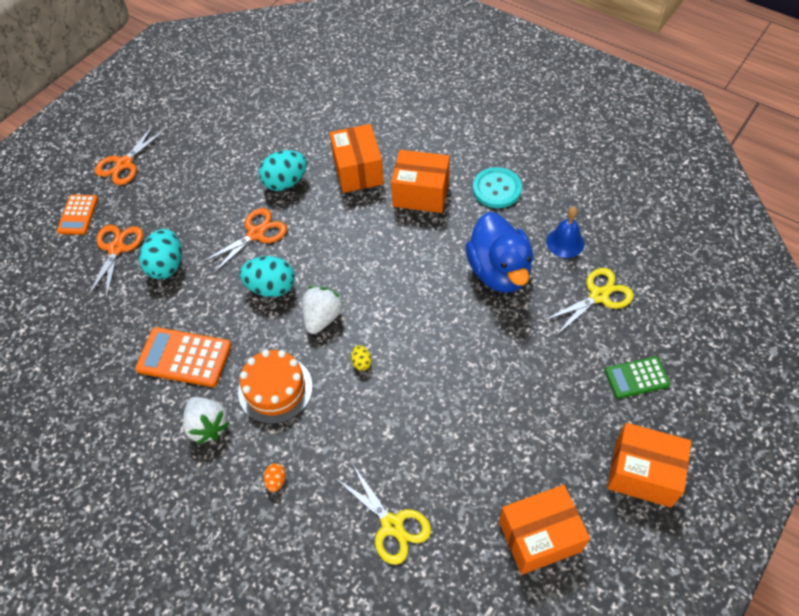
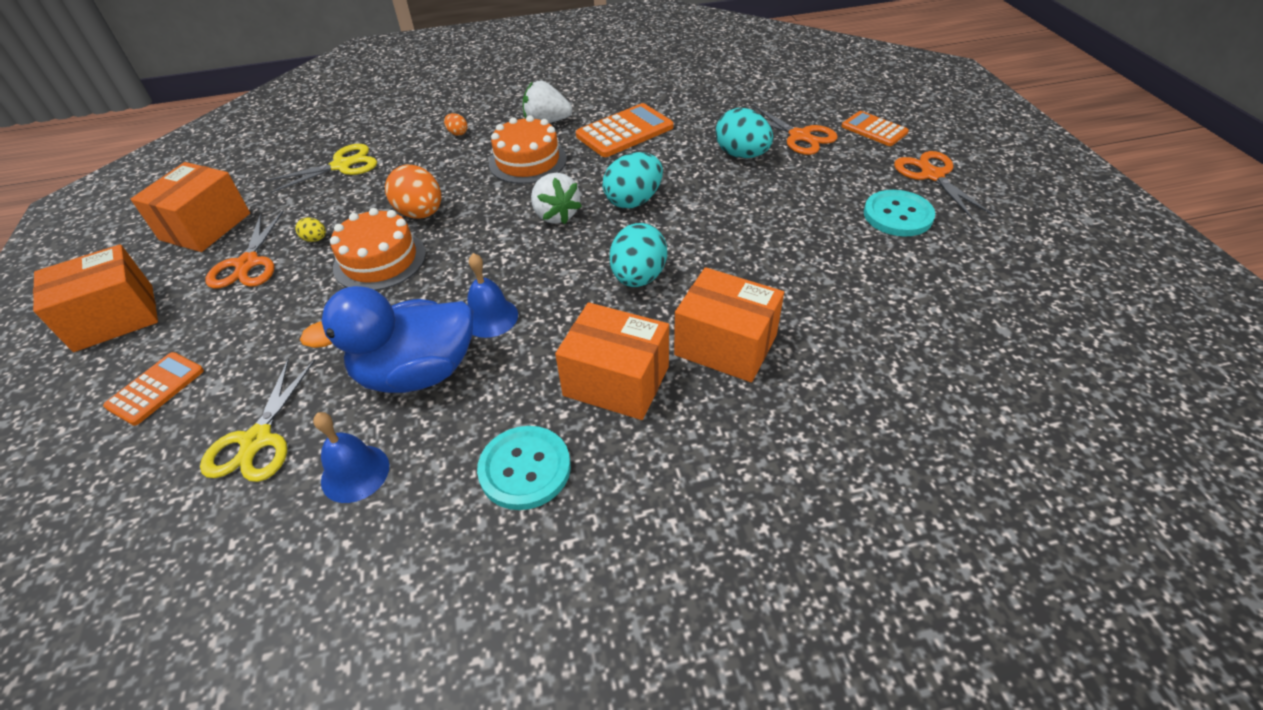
camera: 130 degrees right, 10 degrees down
(184, 160) = (897, 215): none -> turquoise button
(256, 234) = (717, 220): orange scissors -> orange scissors (248, 263)
(285, 182) = (774, 273): turquoise egg -> turquoise egg (638, 277)
(361, 362) = (478, 215): yellow egg -> yellow egg (315, 239)
(391, 399) = (421, 213): none -> orange egg
(392, 525) = (341, 166): yellow scissors -> yellow scissors turned 150 degrees clockwise
(421, 193) = (616, 381): orange box -> orange box turned 60 degrees clockwise
(435, 274) = (490, 317): none -> blue bell
(452, 375) = (380, 260): none -> orange cake
(499, 271) = (417, 373): blue duck -> blue duck turned 45 degrees counterclockwise
(636, 377) = (156, 389): green calculator -> orange calculator

